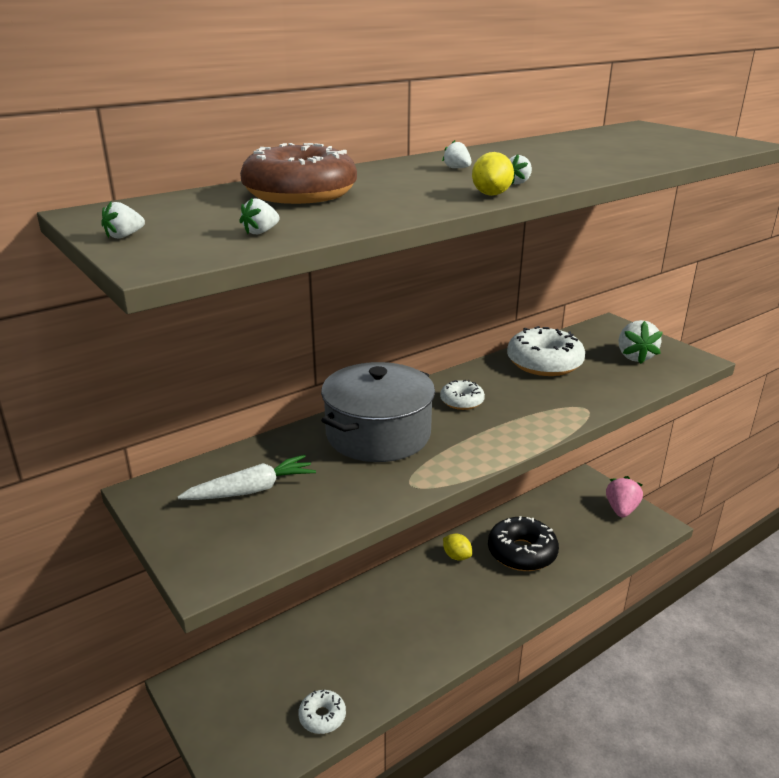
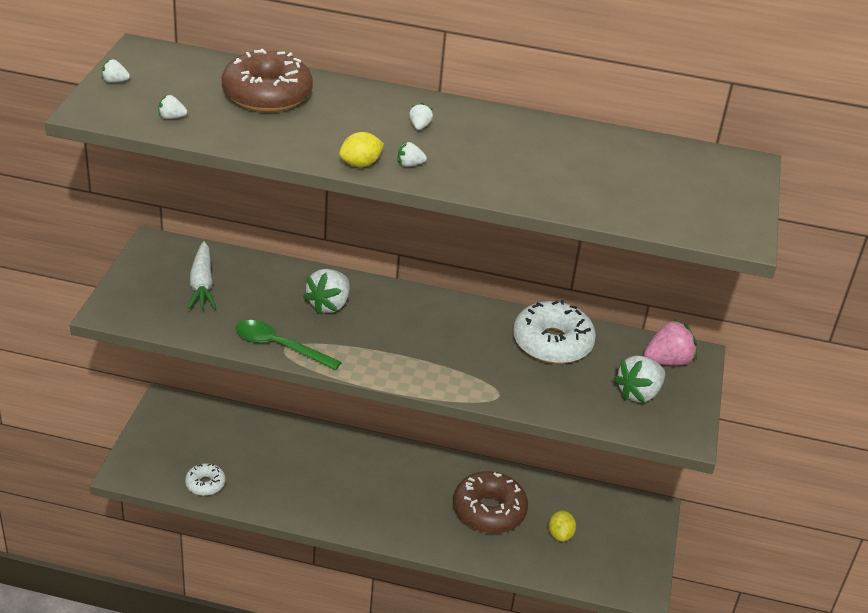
camera: 45 degrees right, 10 degrees up
(251, 490) = (202, 284): white carrot -> white carrot turned 60 degrees clockwise
(378, 434) = (329, 304): grey pot -> white strawberry
(405, 485) = (280, 346): none -> green spoon
(456, 556) = (438, 472): yellow lemon -> yellow lemon (560, 535)
(462, 401) = (426, 324): white donut -> none
(522, 552) = (489, 511): black donut -> brown donut
(621, 510) = (632, 554): pink strawberry -> pink strawberry (667, 361)

